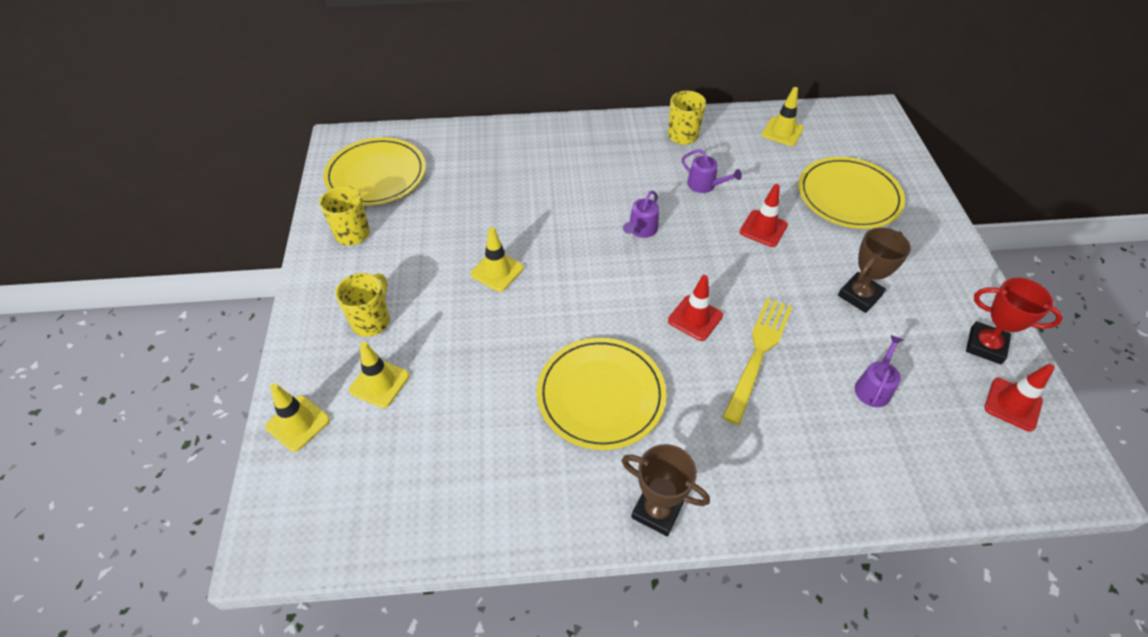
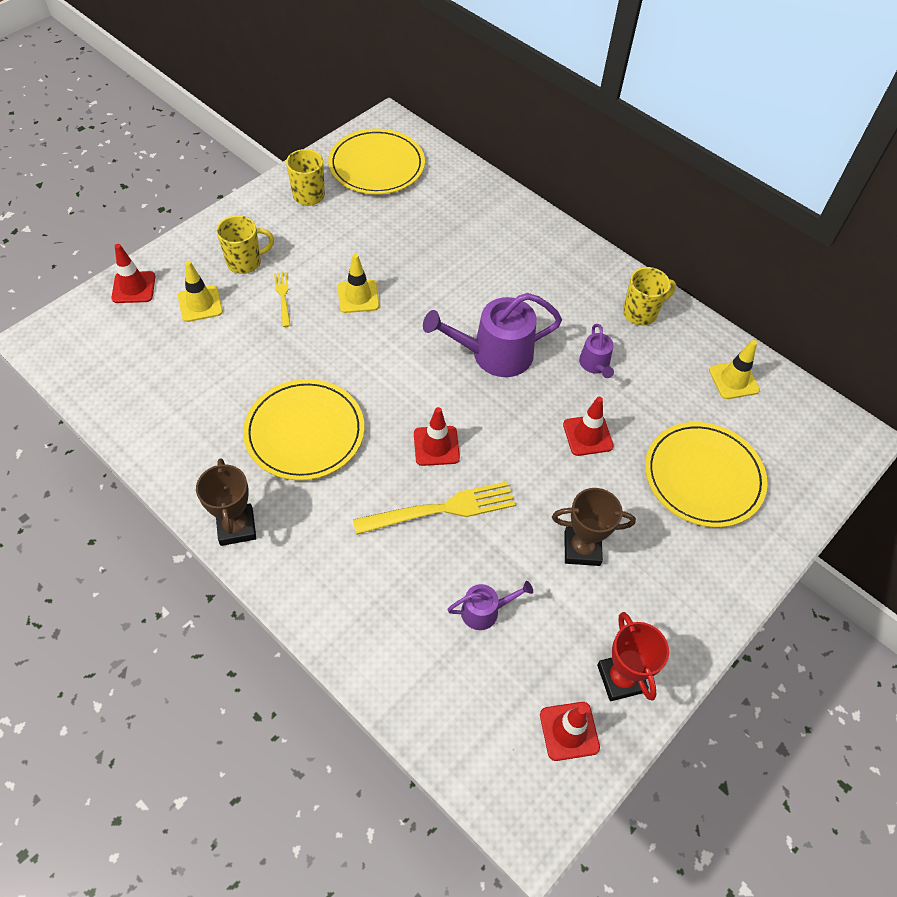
camera: 45 degrees right, 5 degrees up
(298, 423) = (133, 287): yellow traffic cone -> red traffic cone
(440, 319) = (283, 296): none -> yellow fork
(641, 229) = (494, 354): purple watering can -> purple watering can, size x1.94

